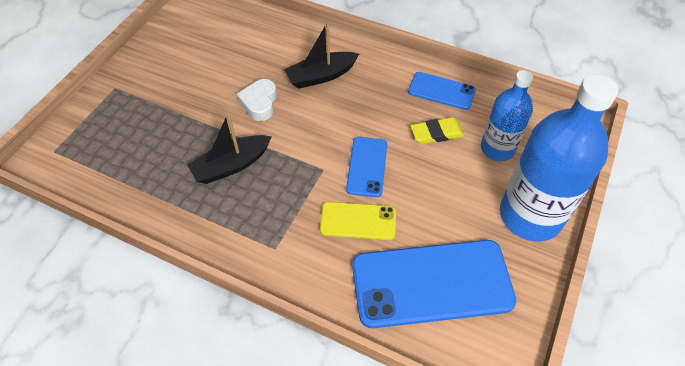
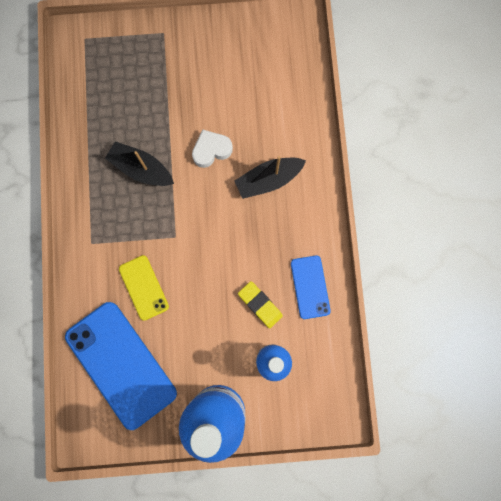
camera: 60 degrees right, 25 degrees up
(321, 76) = (268, 180): black boat -> black boat turned 60 degrees counterclockwise
(367, 166) = (196, 268): blue phone -> none

